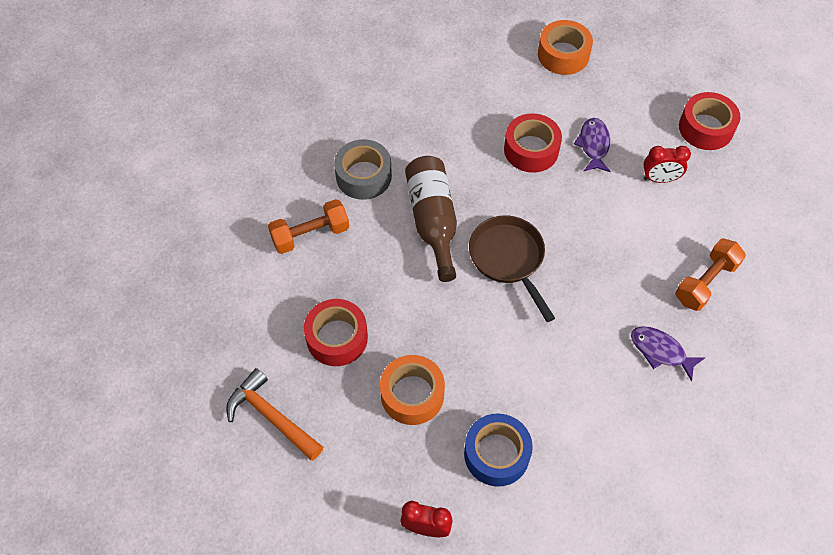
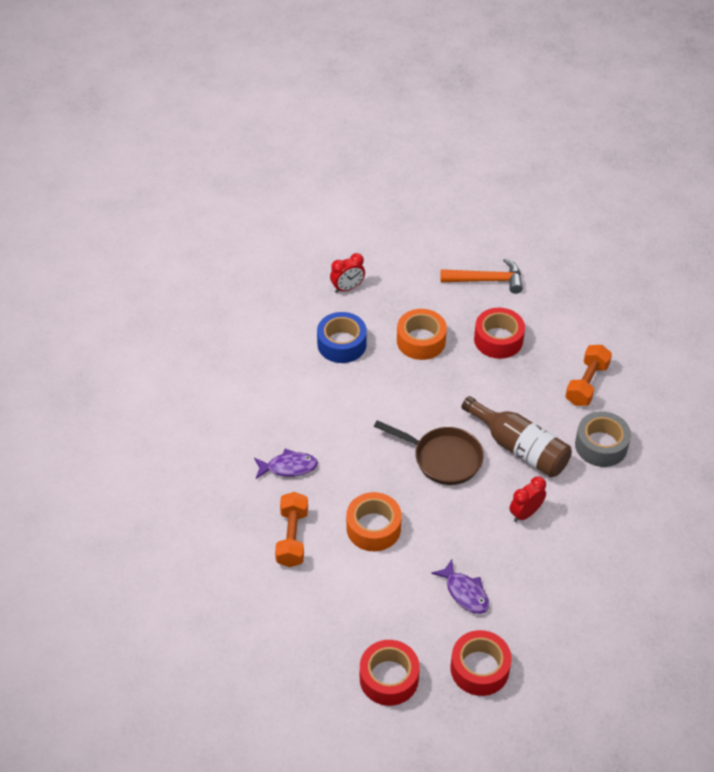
camera: 140 degrees right, 10 degrees down
(531, 150) = (507, 552): red tape -> red tape (479, 668)
(563, 55) = (569, 665): orange tape -> orange tape (373, 528)
(659, 179) = (389, 599): red clock -> red clock (525, 513)

